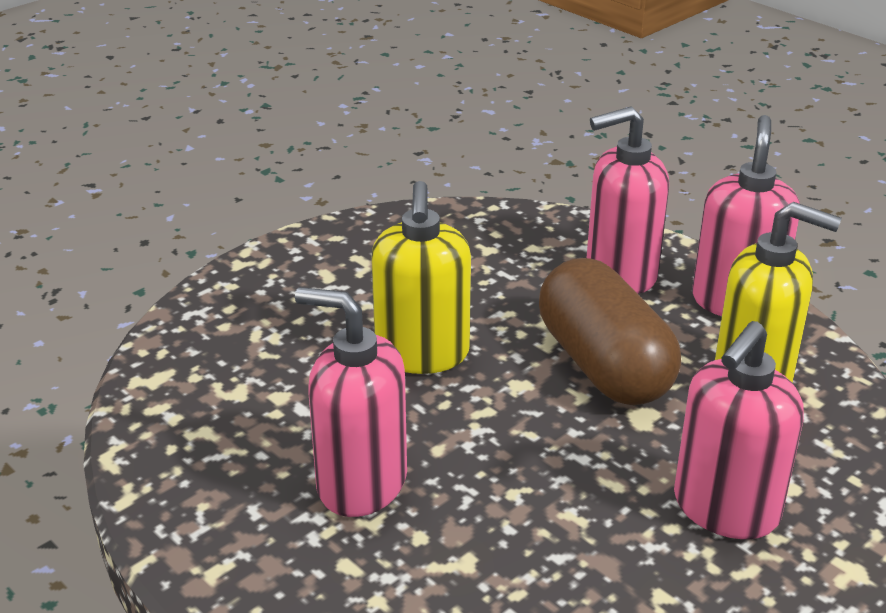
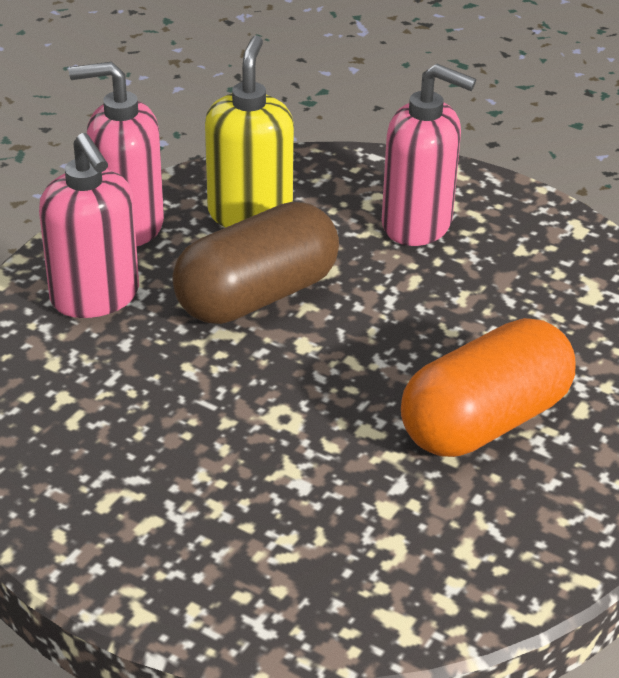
camera: 105 degrees left, 5 degrees up
(361, 483) = (484, 421): pink soap dispenser -> orange capsule
(422, 354) = (281, 415): yellow soap dispenser -> none

